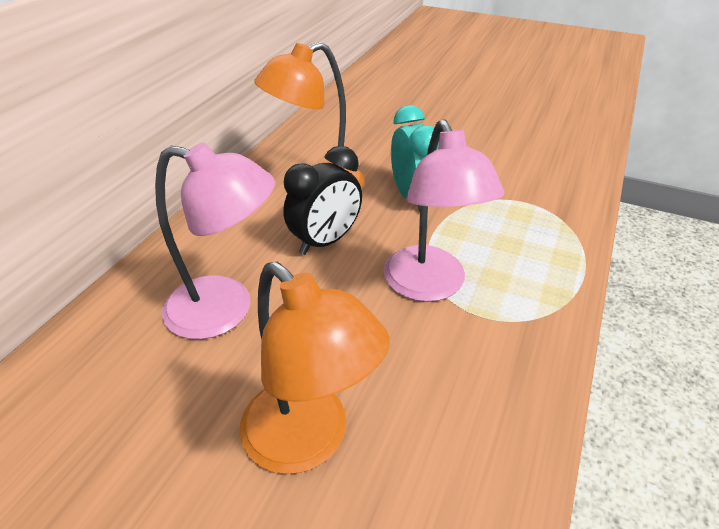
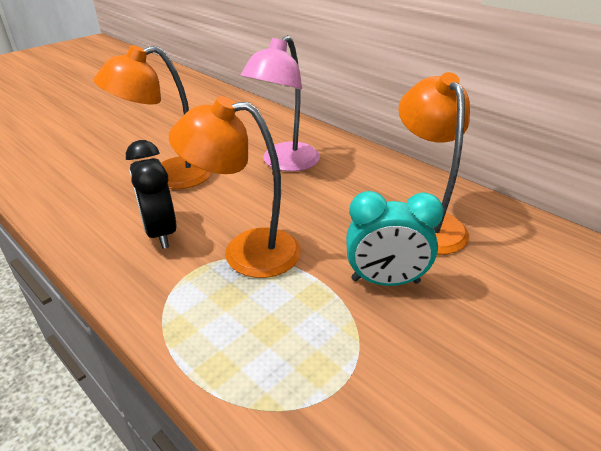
camera: 110 degrees right, 5 degrees down
(325, 241) = (335, 211): black clock -> black clock (160, 232)
(429, 286) = (246, 251): pink lamp -> orange lamp

